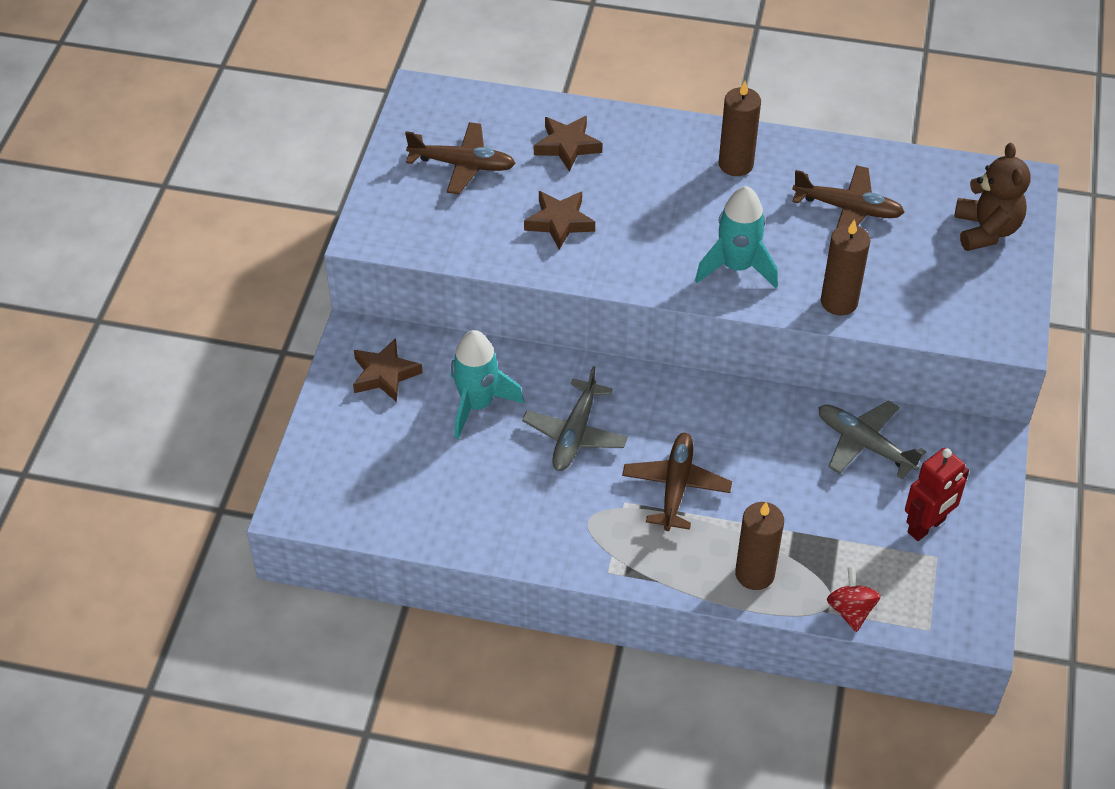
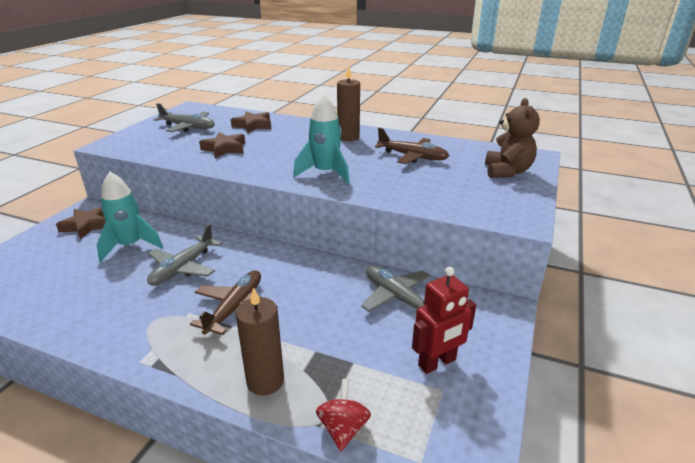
camera: 10 degrees right, 20 degrees down
(462, 165) = (188, 127): brown plane -> grey plane
(839, 302) = (390, 193): brown candle -> none

